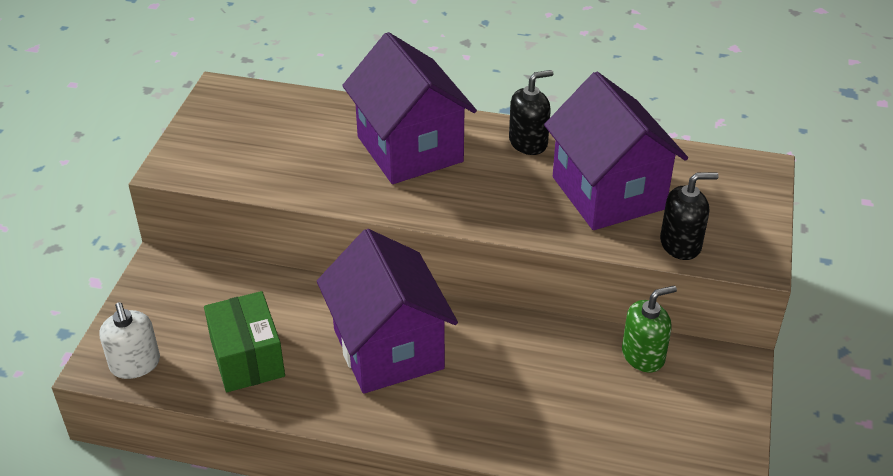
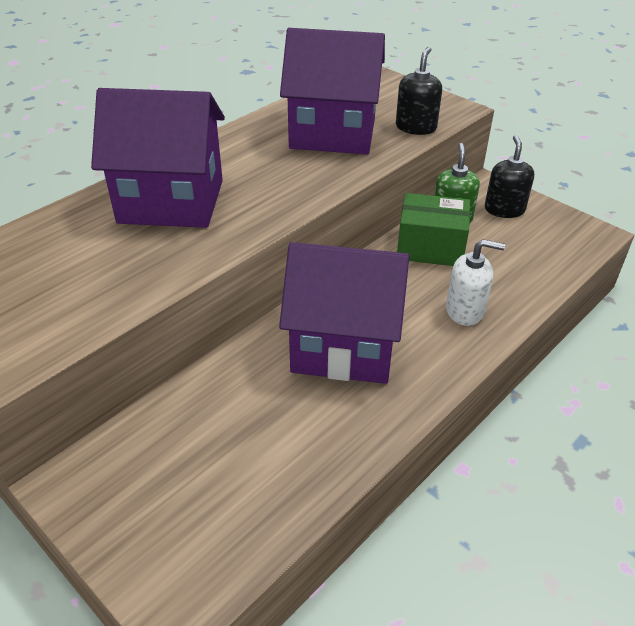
camera: 60 degrees left, 0 degrees up
(135, 364) = (205, 565): white soap dispenser -> white soap dispenser (465, 310)
(247, 358) = (277, 454): green box -> green box (430, 247)
(528, 142) = (235, 144): black soap dispenser -> black soap dispenser (504, 209)

